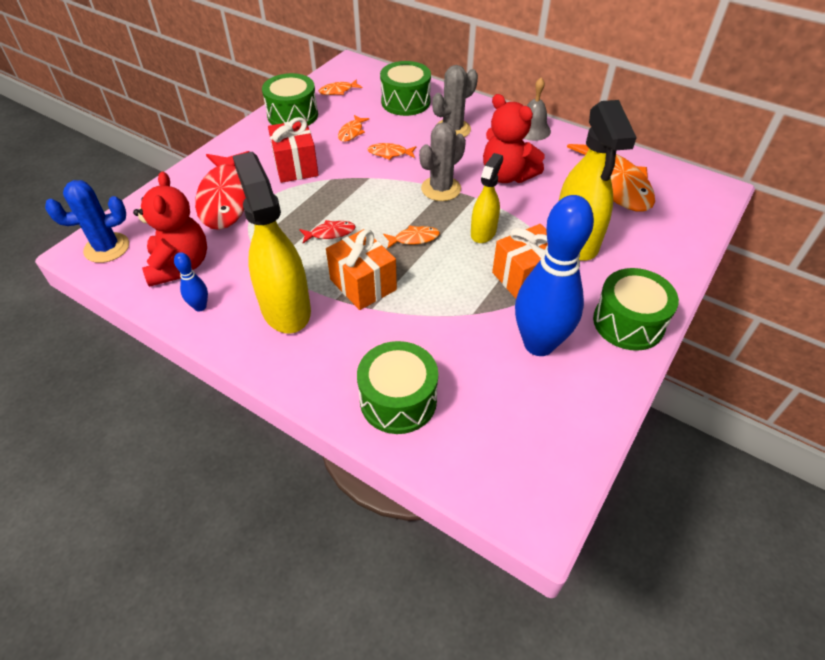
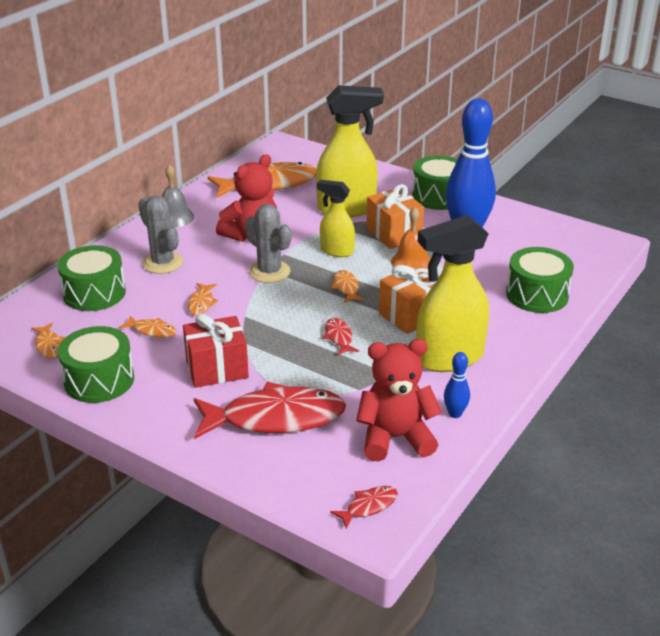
camera: 90 degrees left, 15 degrees down
(107, 248) = (369, 506): blue cactus -> red fish
(466, 289) = (411, 262): none -> orange bell

